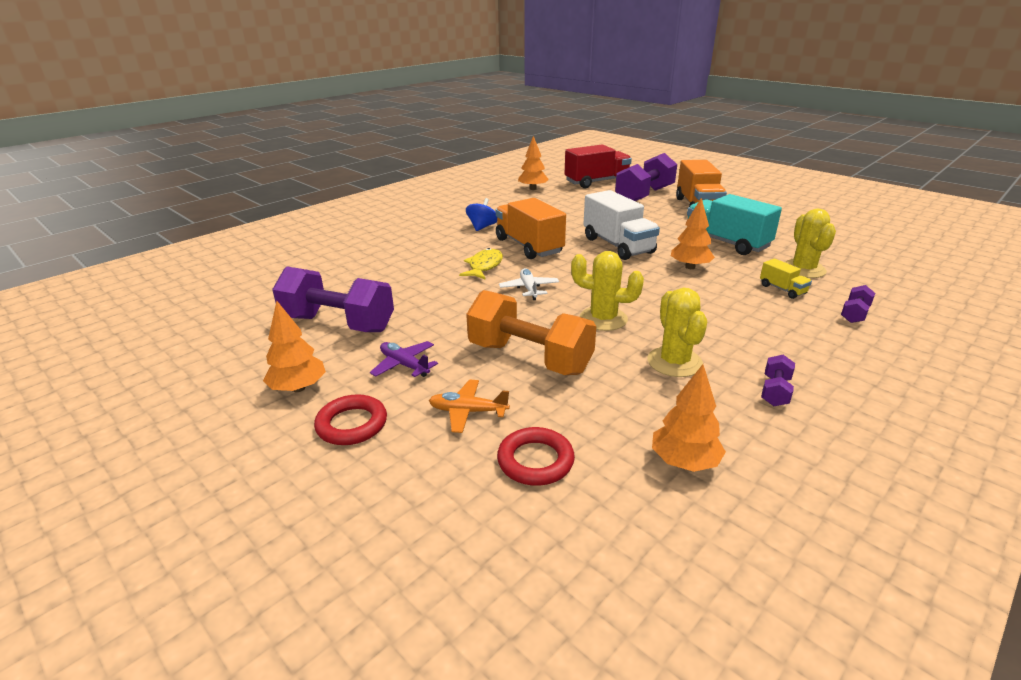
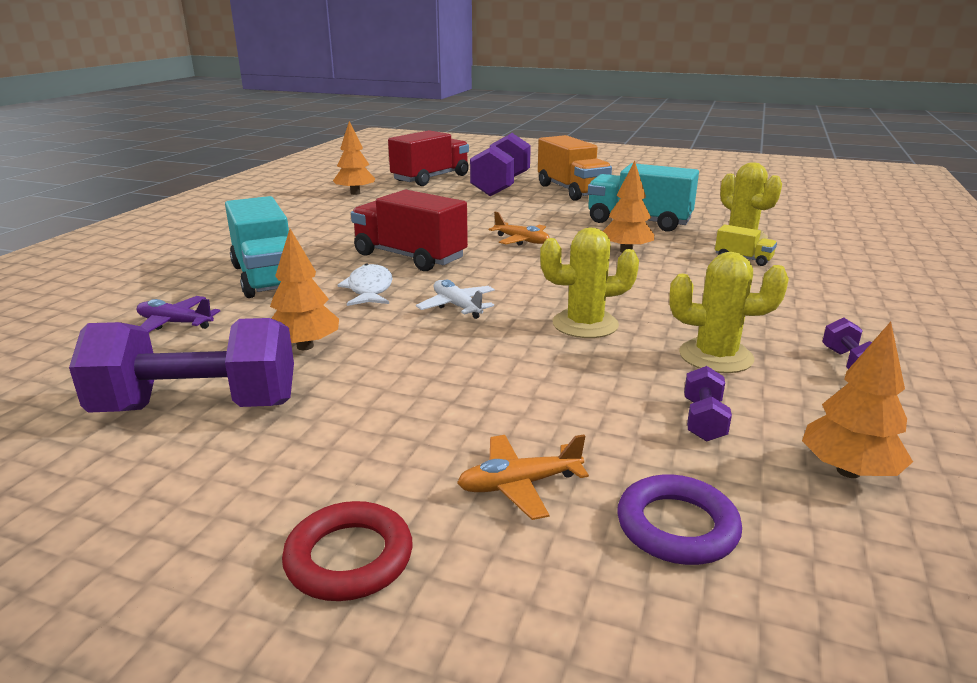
camera: 25 degrees left, 5 degrees down
(298, 388) = (200, 525): orange tree -> orange tree (305, 346)
(404, 365) = (362, 443): purple plane -> purple plane (175, 323)
(430, 247) = (267, 277): none -> turquoise truck
(482, 227) = (324, 243): blue spinning top -> none
(484, 266) = (369, 289): yellow fish -> white fish
(529, 246) = (410, 257): orange truck -> red truck
(529, 358) = (538, 391): orange dumbbell -> none
(535, 461) = (677, 526): red ring -> purple ring
(618, 245) = (521, 241): white truck -> orange plane
(674, 362) = (715, 356): yellow cactus -> yellow cactus turned 45 degrees counterclockwise
(854, 314) = (834, 271): purple dumbbell -> purple dumbbell (703, 420)

